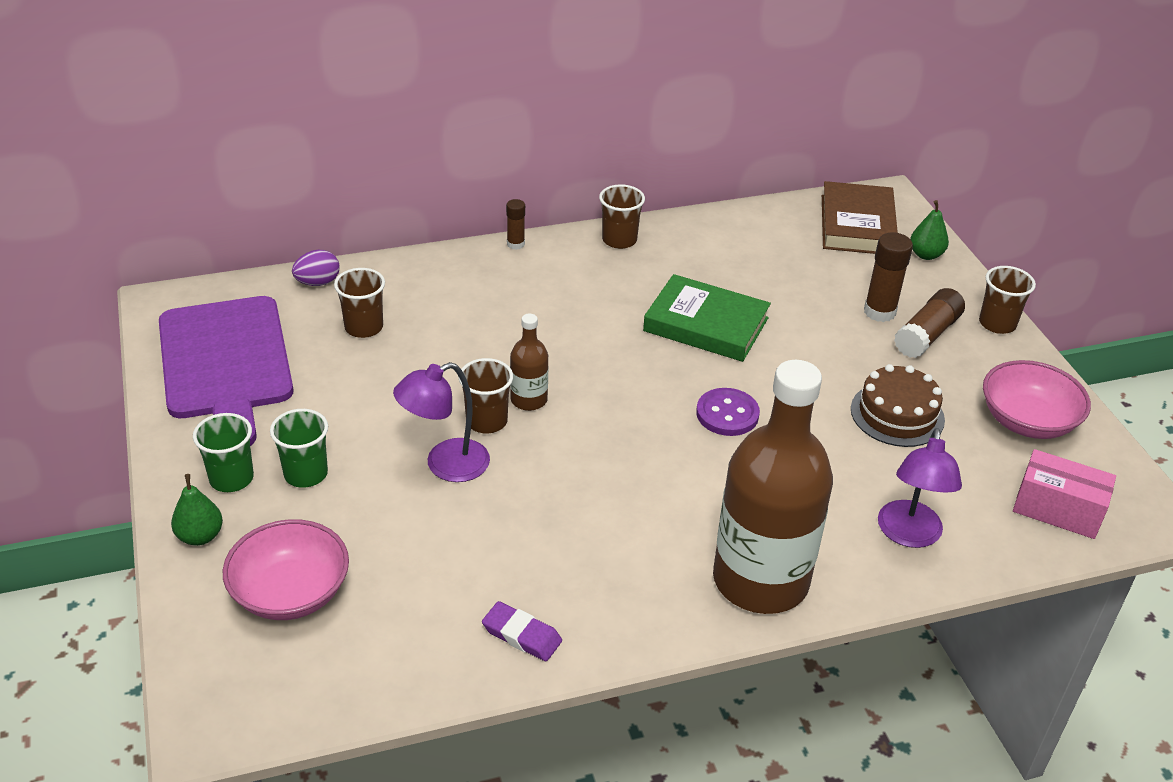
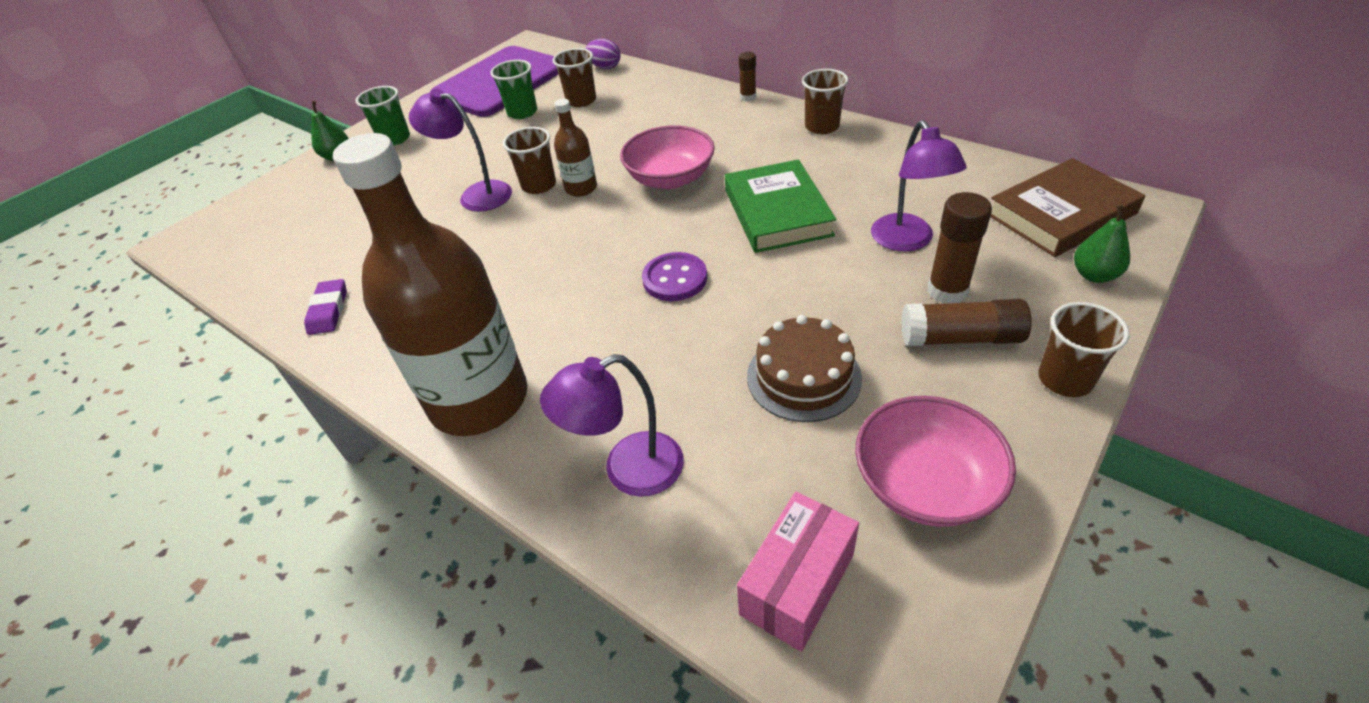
camera: 60 degrees right, 5 degrees up
(291, 592) = (310, 207): pink bowl -> pink bowl (670, 178)
(306, 474) = (420, 156): green cup -> green cup (522, 112)
(811, 294) = (907, 241): none -> purple lamp
(1057, 510) = (797, 584): pink box -> pink box turned 45 degrees clockwise

